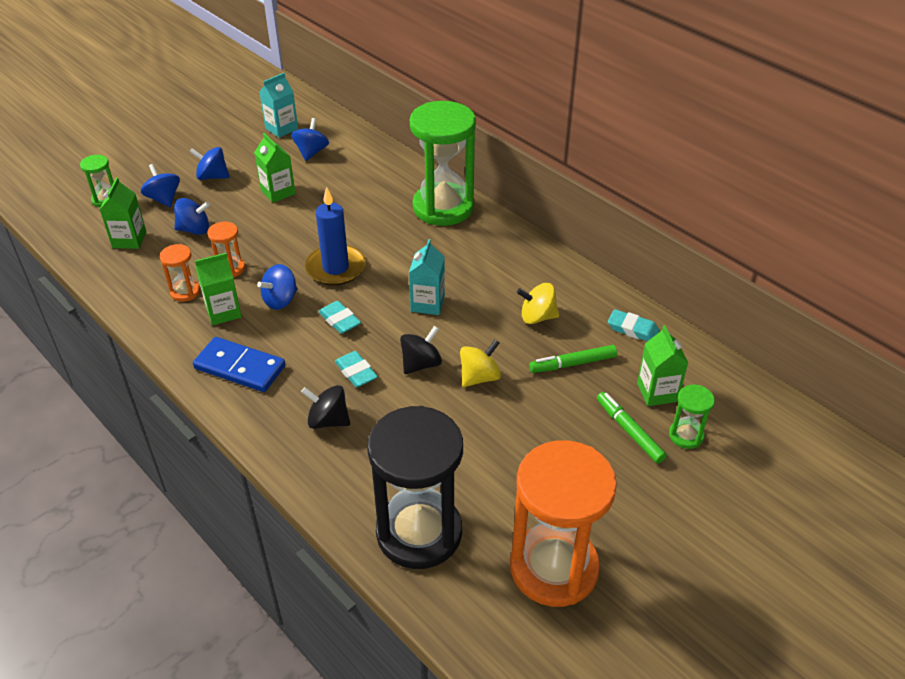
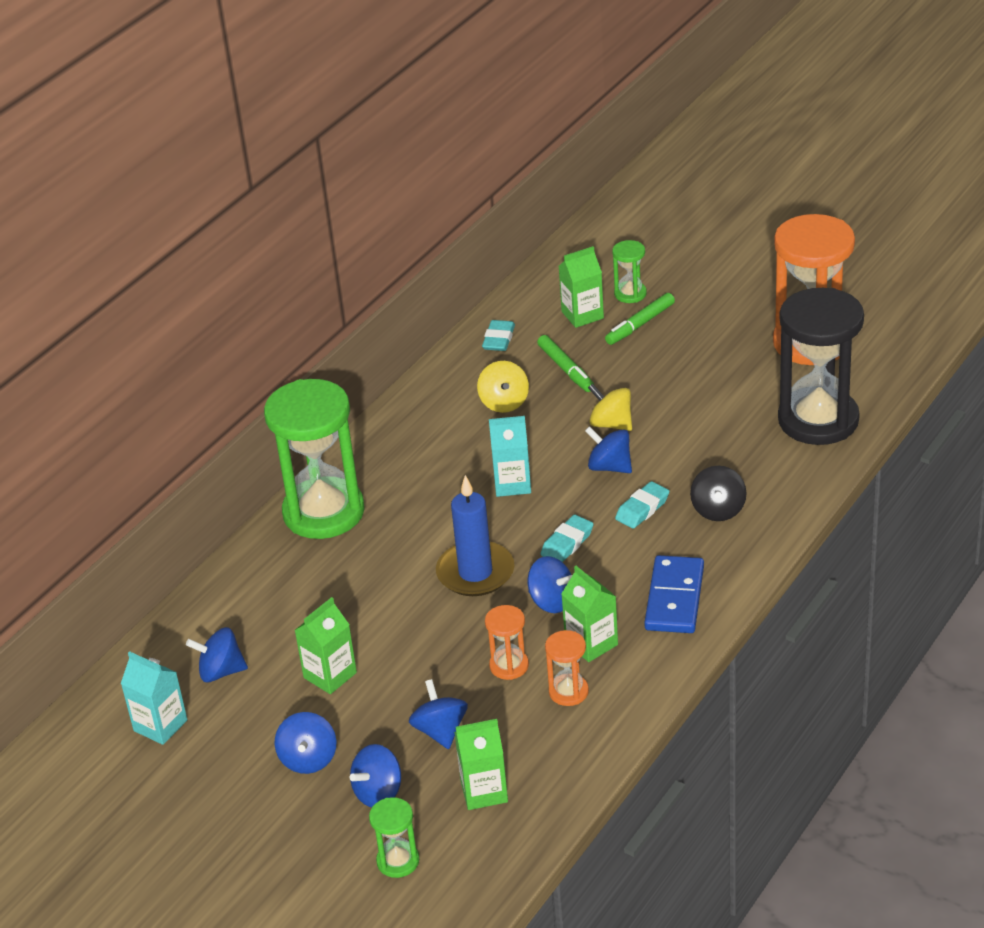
camera: 100 degrees left, 5 degrees down
(421, 364) = (609, 467): black spinning top -> blue spinning top

